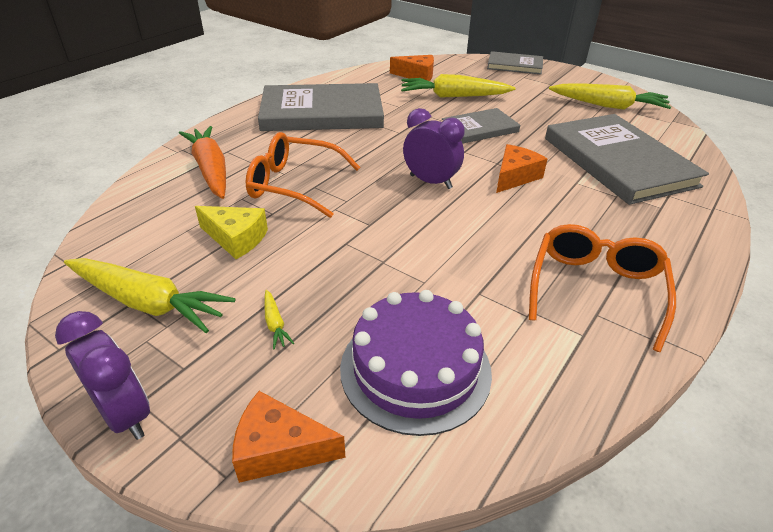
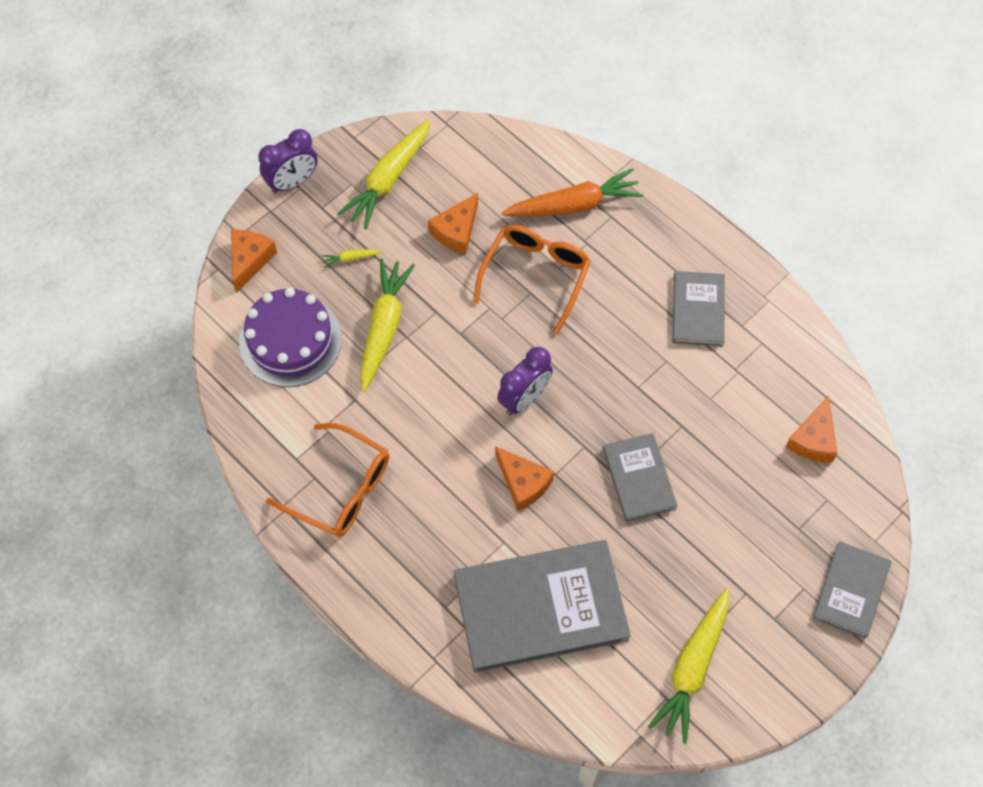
camera: 100 degrees right, 25 degrees up
(236, 238) = (456, 231): yellow cheese -> orange cheese
(322, 112) = (698, 310): grey book -> grey book, size x0.54
(454, 96) = (736, 471): yellow carrot -> yellow carrot (383, 328)

